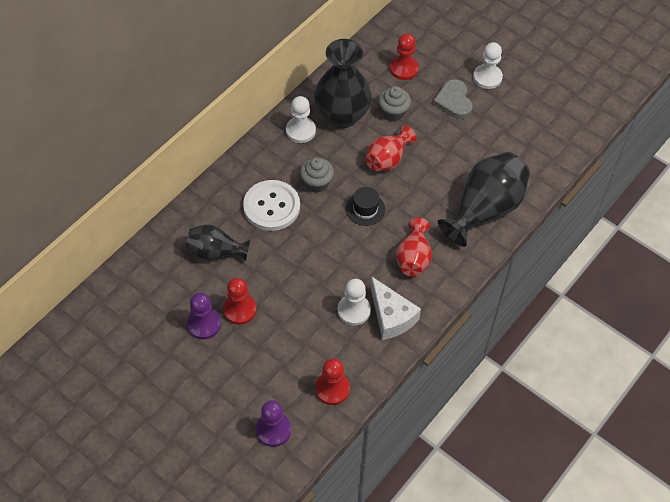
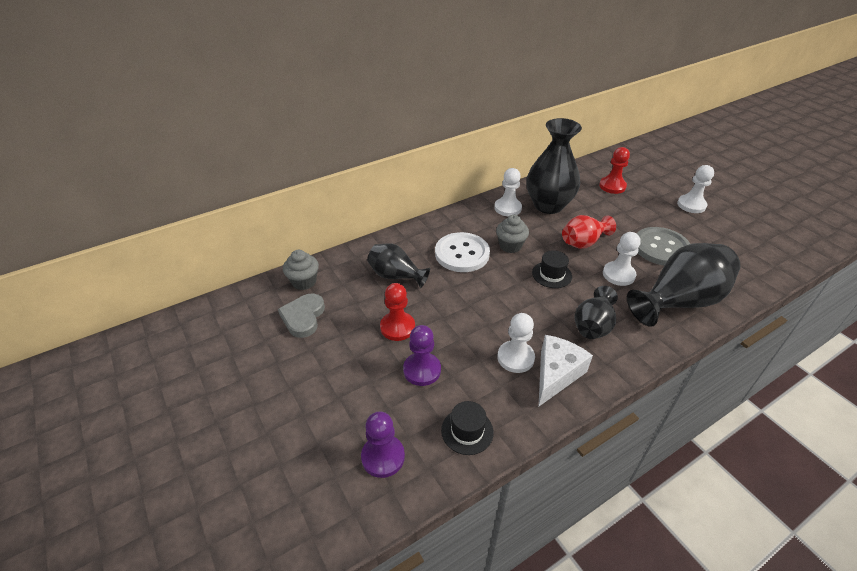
camera: 20 degrees right, 15 degrees down
(204, 324) = (357, 331): purple pawn -> purple pawn (422, 370)
(332, 389) = (467, 431): red pawn -> black hat
(391, 316) = (556, 374): white cheese -> white cheese turned 135 degrees counterclockwise
(393, 112) = (596, 212): grey cupcake -> grey cupcake (304, 282)
(413, 258) = (593, 326): red vase -> black vase
(427, 192) = (618, 275): none -> white pawn
(453, 101) = (656, 215): grey heart -> grey heart (303, 317)
(463, 146) = (661, 248): none -> grey button

